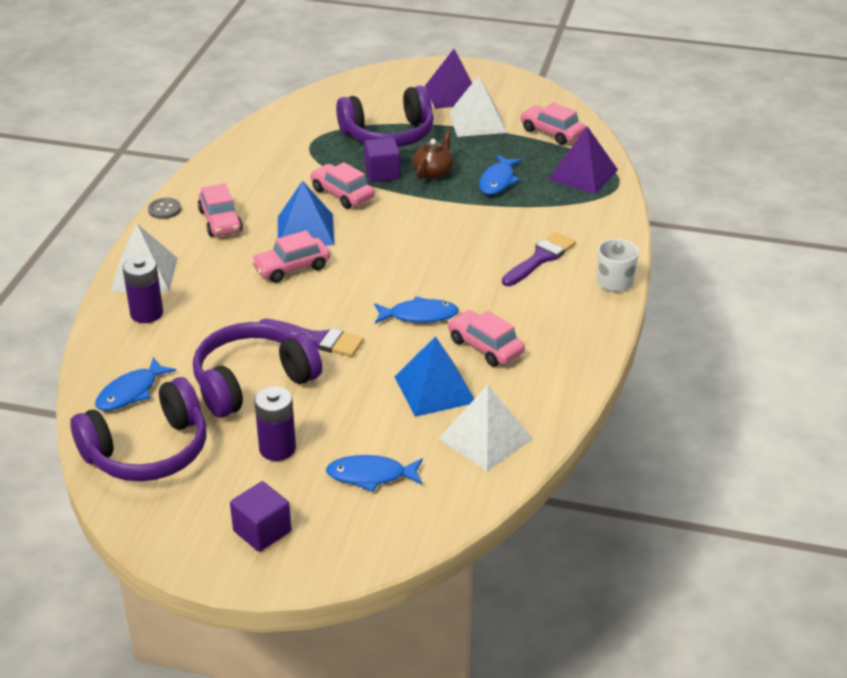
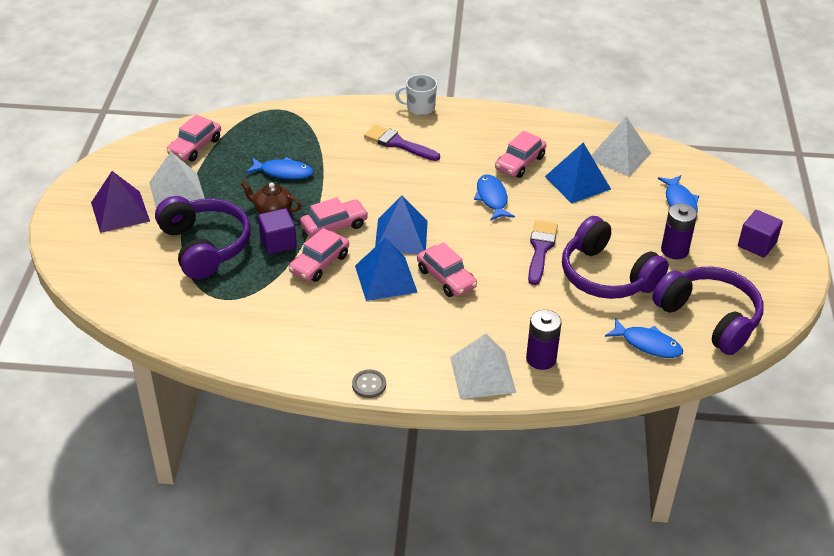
camera: 100 degrees left, 5 degrees up
(220, 221) = (382, 339): pink car -> pink car (334, 226)
(370, 246) = (401, 236): none -> blue pyramid
(583, 174) = (266, 127): purple pyramid -> none

